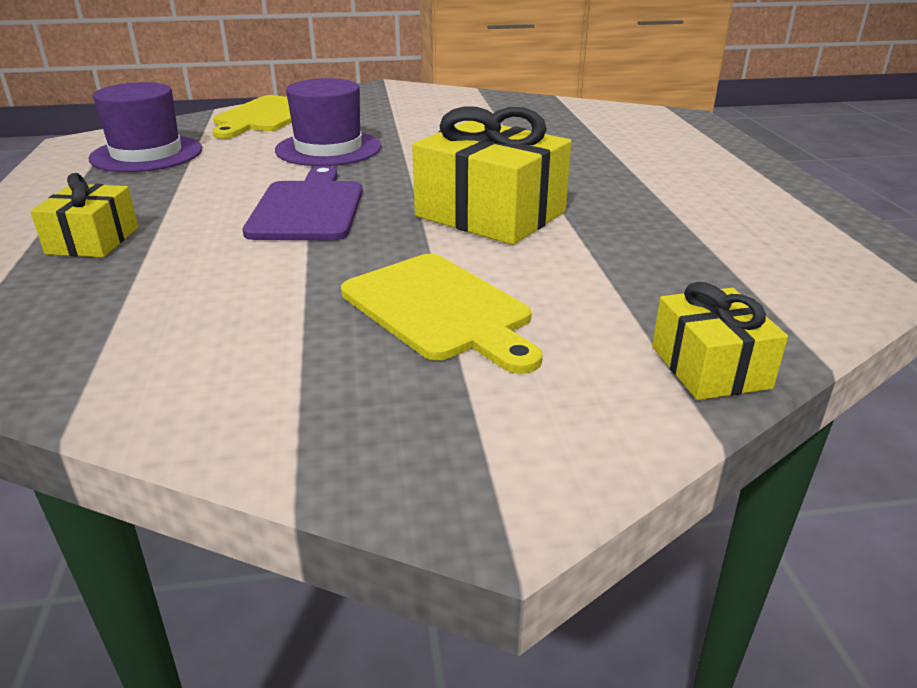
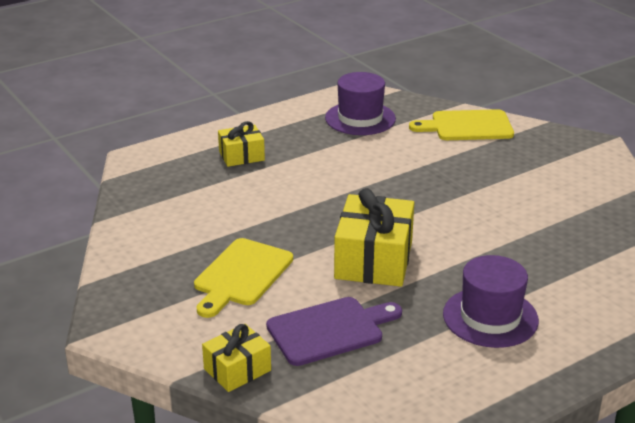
camera: 65 degrees right, 0 degrees up
(308, 208) = (329, 198): purple cutting board -> purple cutting board (330, 330)
(328, 149) = (429, 170): purple hat -> purple hat (490, 317)

